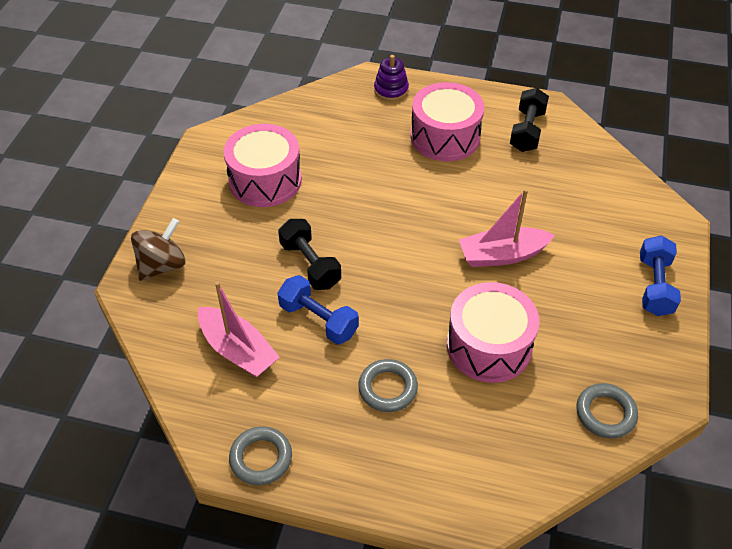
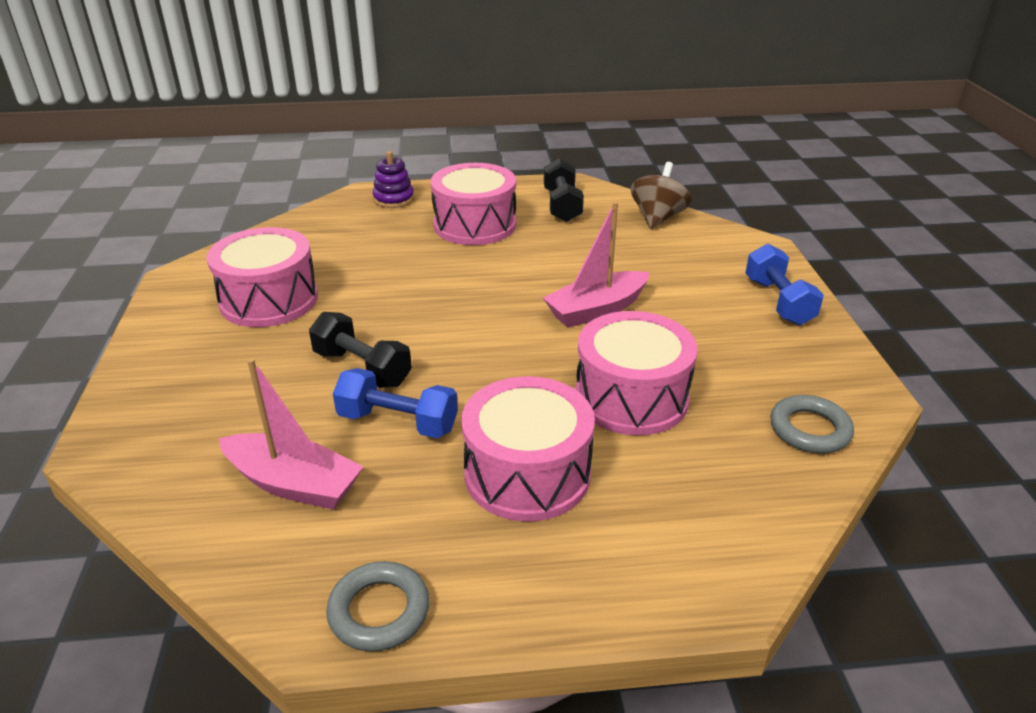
camera: 20 degrees left, 15 degrees down
(162, 265) = (147, 414): brown spinning top -> brown spinning top (657, 218)
(387, 388) = (527, 473): grey ring -> pink drum

